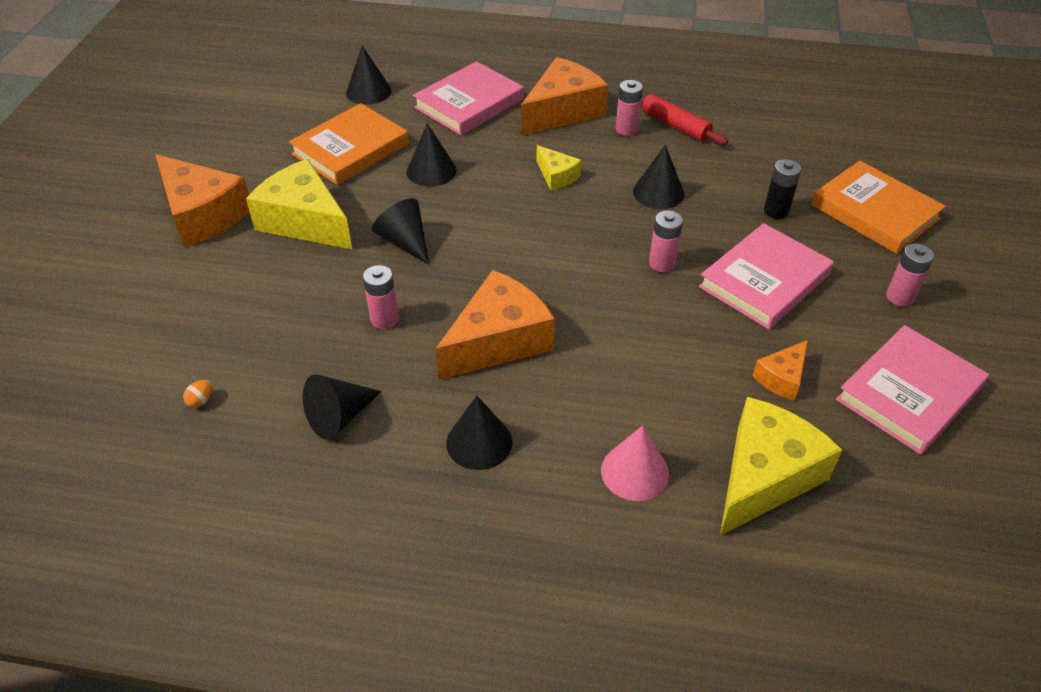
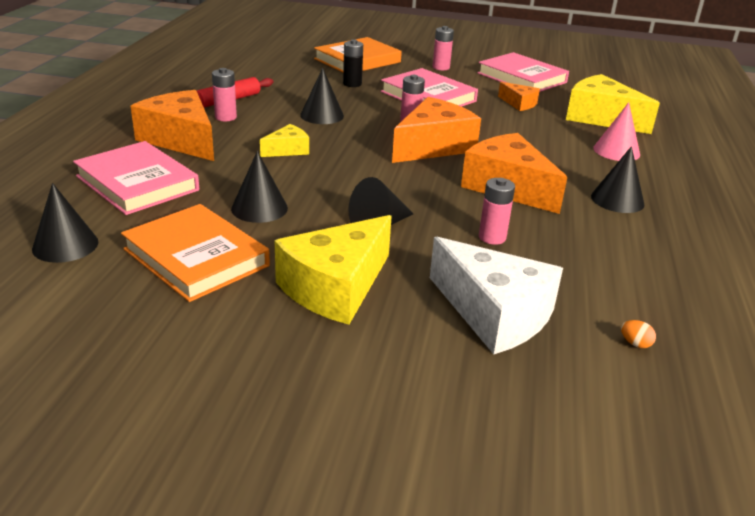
camera: 90 degrees left, 15 degrees down
(203, 214) = (309, 373): orange cheese -> orange cheese (433, 146)
(257, 312) = (494, 314): none -> white cheese
(339, 417) = (619, 260): black cone -> none

